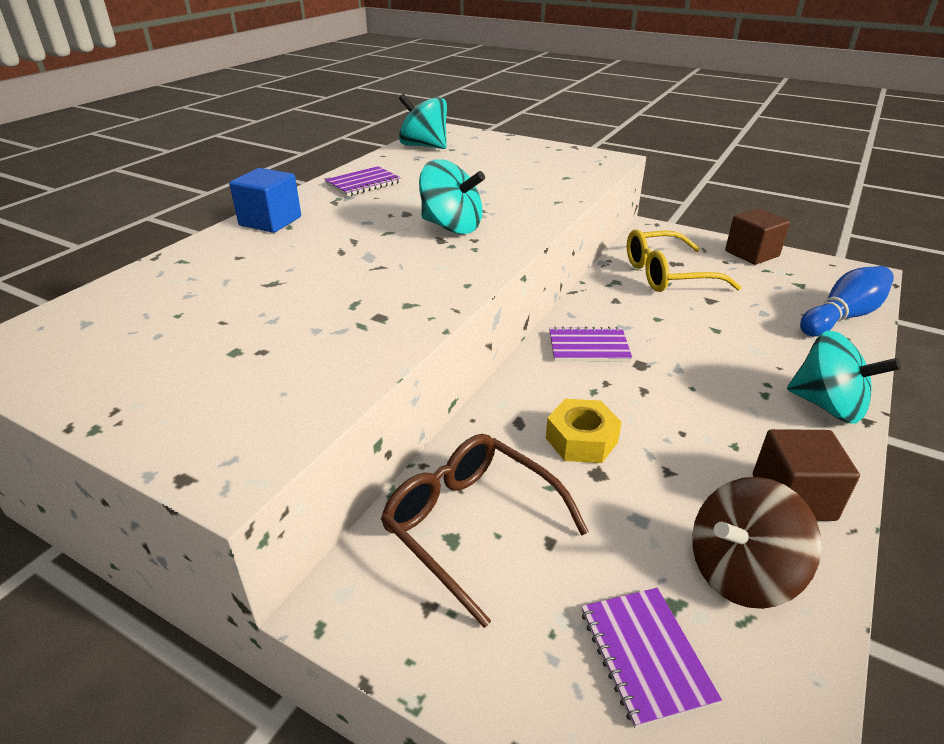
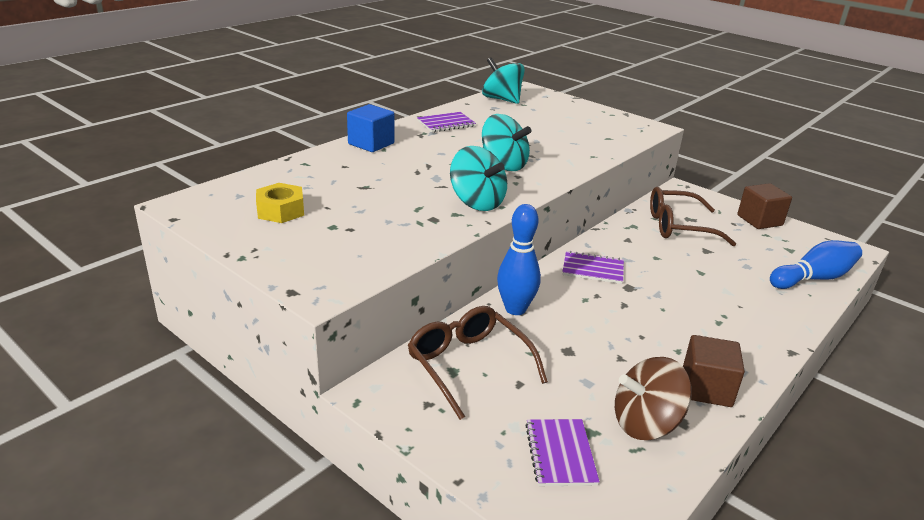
camera: 10 degrees right, 5 degrees down
(510, 422) = (515, 309): none -> blue bowling pin
(581, 440) = (564, 328): yellow nut -> yellow nut (281, 211)
(667, 274) = (679, 226): yellow glasses -> brown glasses
(828, 406) = (765, 337): turquoise spinning top -> turquoise spinning top (477, 202)

